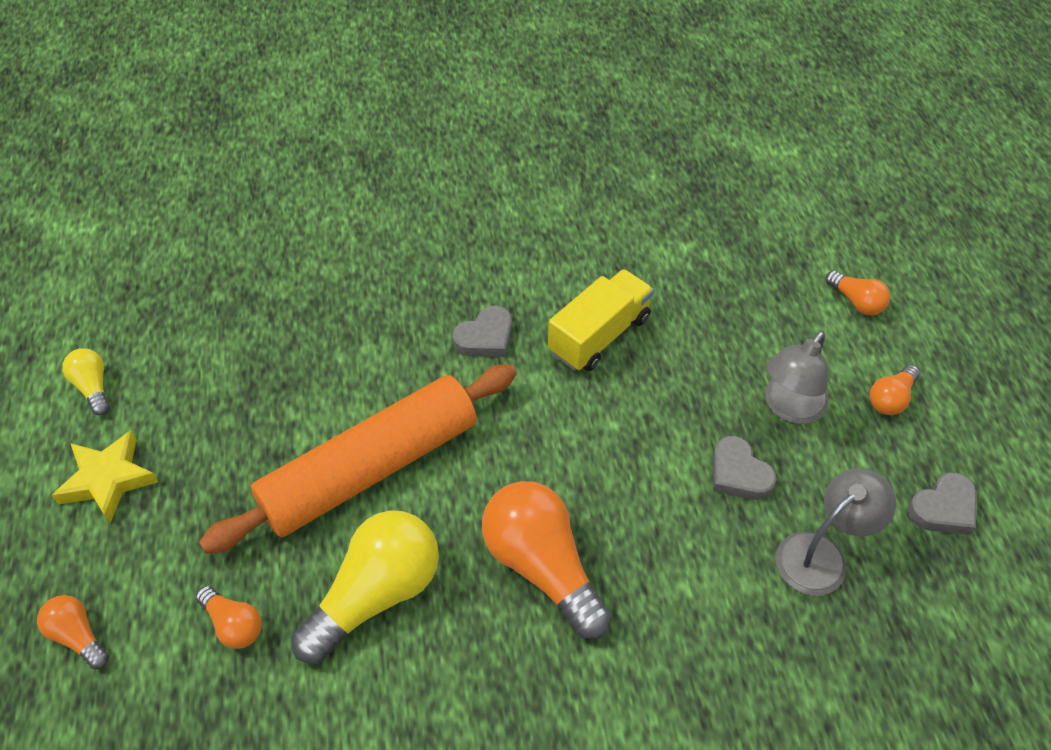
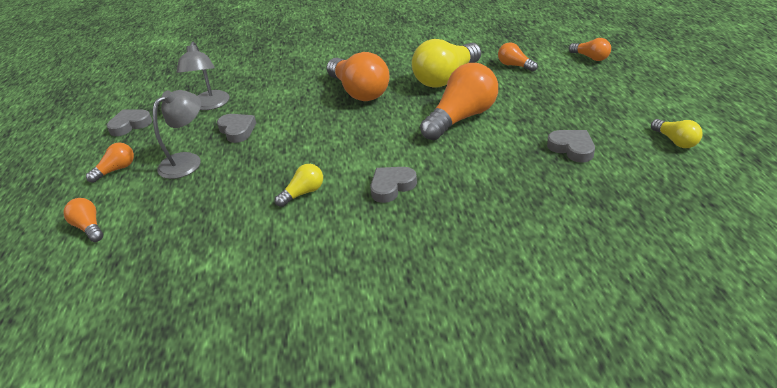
camera: 175 degrees left, 15 degrees down
(108, 479) = (623, 103): yellow star -> none
(234, 386) = (572, 148): none -> grey heart
(370, 469) = (461, 118): orange rolling pin -> orange light bulb
(599, 335) = (303, 193): yellow truck -> yellow light bulb
(821, 555) = (210, 105): grey lamp -> grey lamp turned 60 degrees counterclockwise

